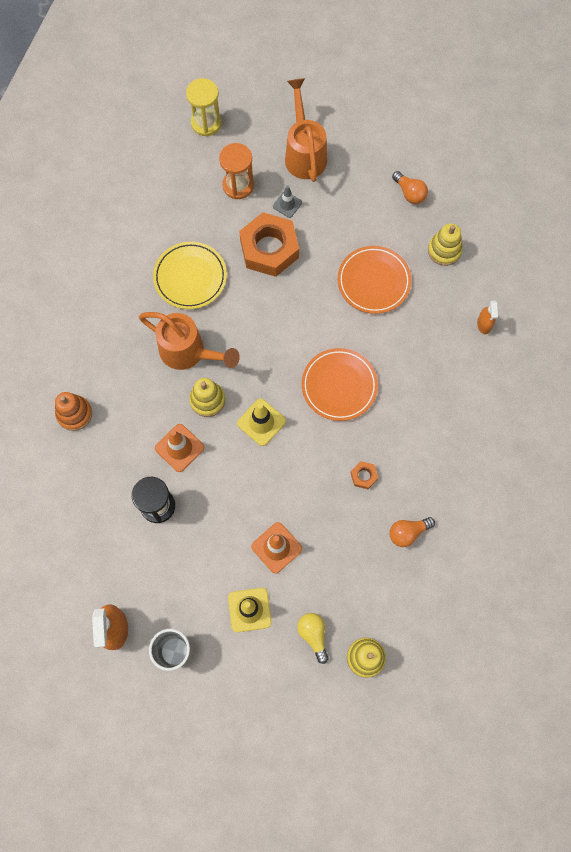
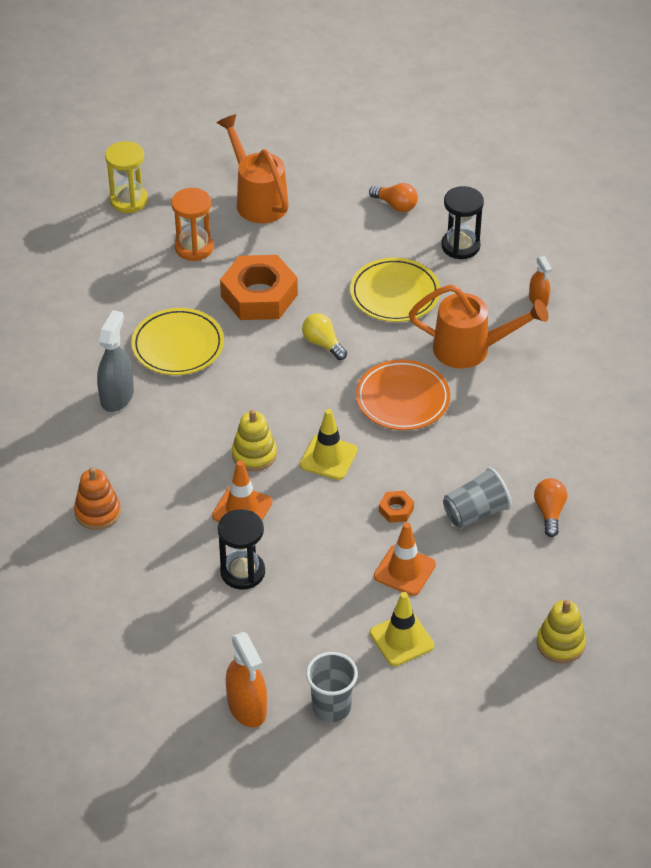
camera: 20 degrees left, 25 degrees down
(128, 310) = (117, 396): none -> grey spray bottle
(189, 352) = (210, 416): orange watering can -> orange watering can (471, 349)
(287, 204) = (260, 250): grey traffic cone -> none
(313, 635) = (489, 641): yellow light bulb -> yellow light bulb (323, 343)
(351, 513) = (475, 512): none -> grey cup
(363, 476) = (472, 474): orange nut -> orange nut (396, 510)
(373, 281) = (395, 294): orange plate -> yellow plate
(408, 532) = (549, 512): orange light bulb -> orange light bulb turned 135 degrees clockwise
(444, 250) = (460, 246): yellow stacking toy -> black hourglass

